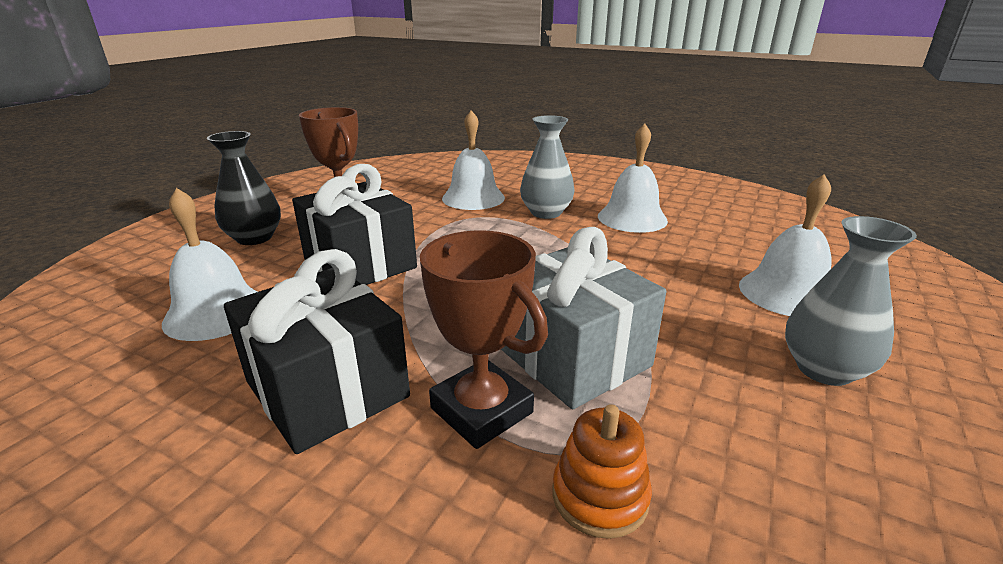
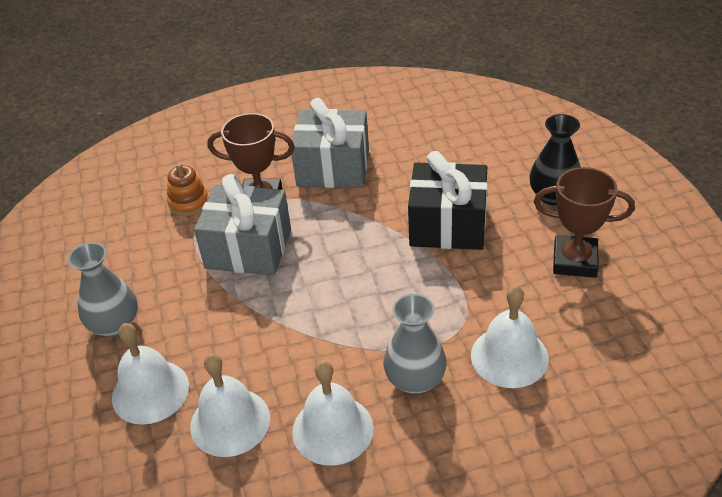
camera: 140 degrees right, 15 degrees up
(216, 312) = (450, 156): white bell -> white bell (230, 422)
(327, 389) = (333, 168): black gift -> grey gift

